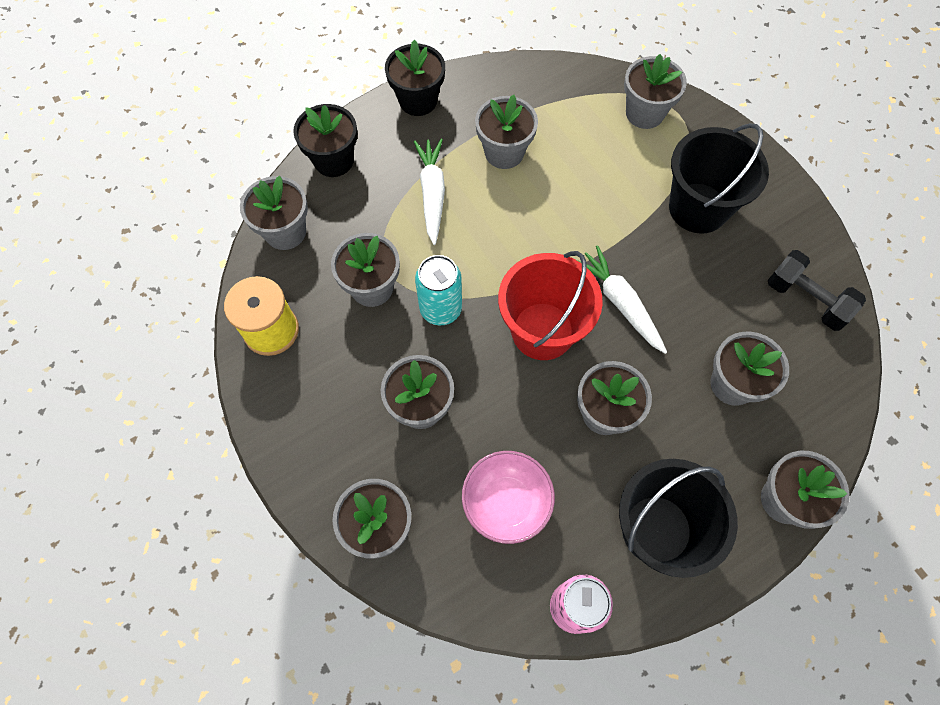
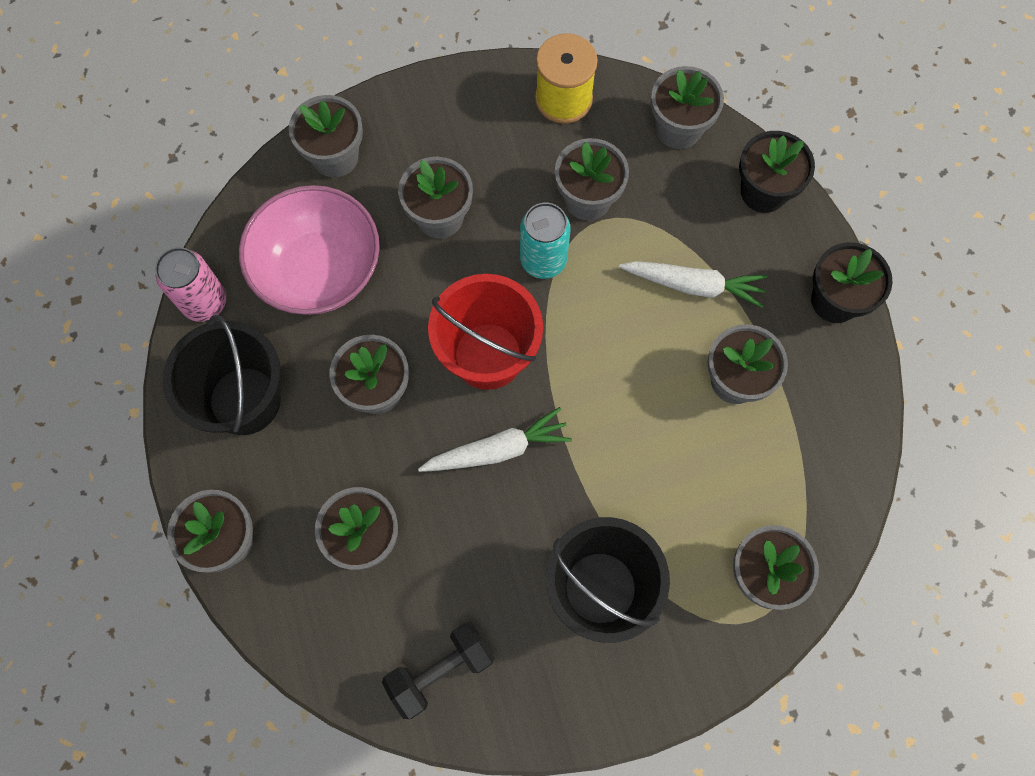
camera: 105 degrees right, 5 degrees up
(506, 502) = (319, 270): pink bowl -> pink bowl, size x1.50

